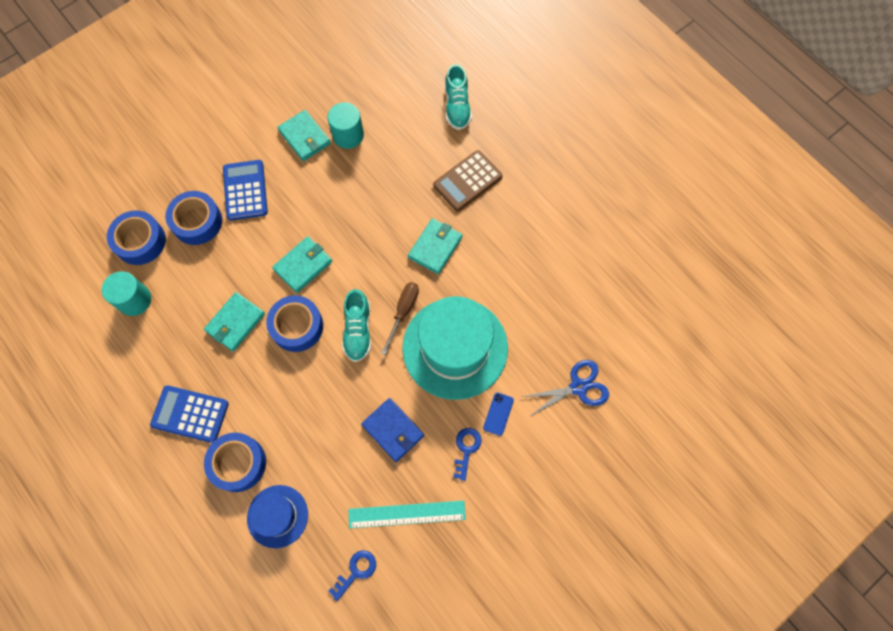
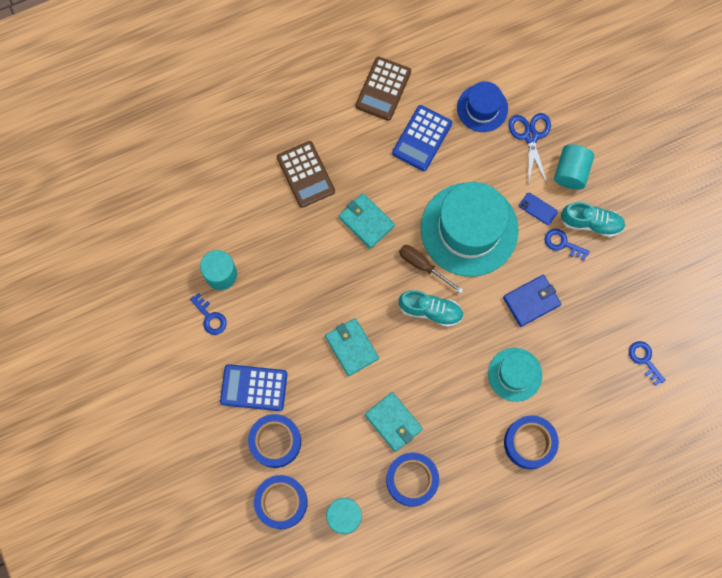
camera: 75 degrees left, 5 degrees up
(190, 414) = (473, 479): blue calculator -> blue calculator (422, 138)
(277, 516) = (584, 416): blue hat -> blue hat (482, 108)
(297, 326) = (412, 365): blue tape -> blue tape (412, 480)
(305, 137) = (210, 317): turquoise wallet -> blue key
(309, 431) = (515, 374): none -> turquoise hat
(407, 514) = (606, 306): turquoise ruler -> none
(457, 107) = (220, 162): turquoise shoe -> turquoise shoe (591, 223)
(551, 440) = (571, 172): none -> turquoise cylinder
(580, 228) = (383, 89): none -> brown calculator

